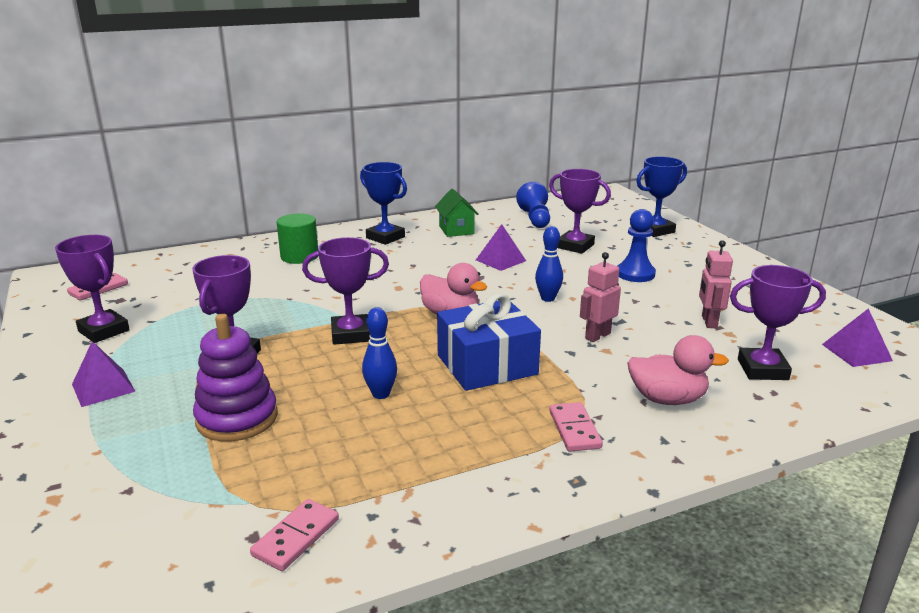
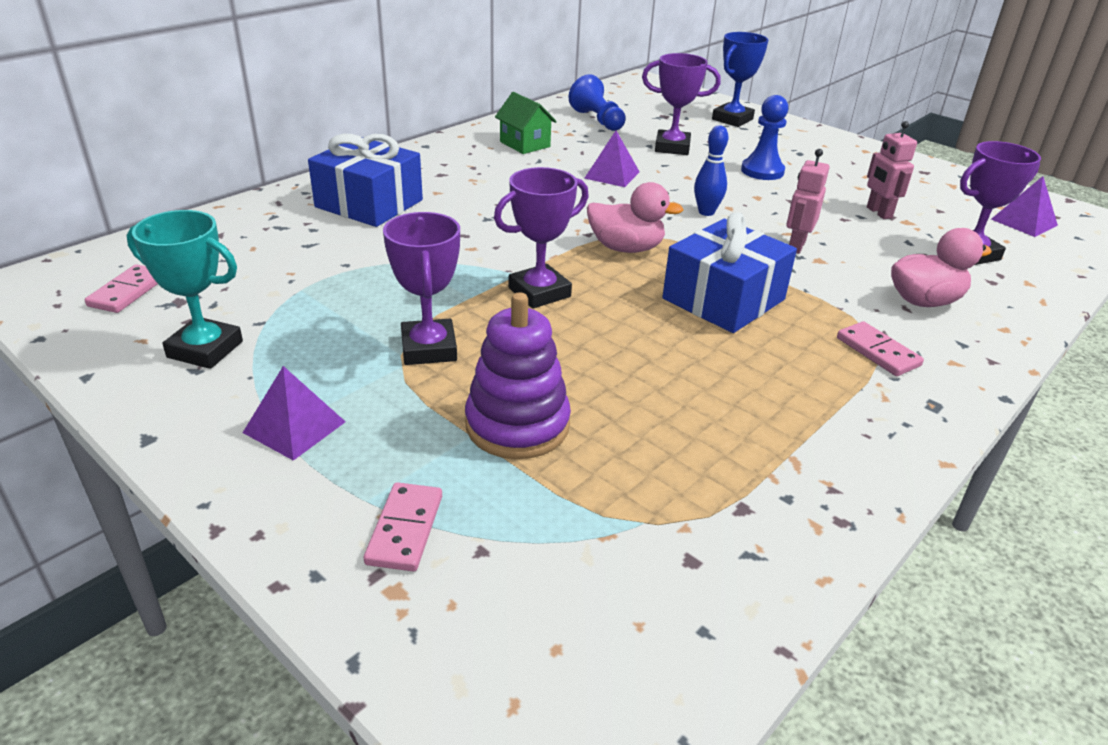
camera: 25 degrees left, 10 degrees up
(104, 331) = (205, 349): purple trophy -> turquoise trophy
(296, 537) = (738, 546): pink domino -> pink domino (405, 529)
(299, 256) = (369, 203): green cylinder -> blue gift
(381, 394) = (650, 357): blue bowling pin -> none
(385, 237) = (451, 164): blue trophy -> none

